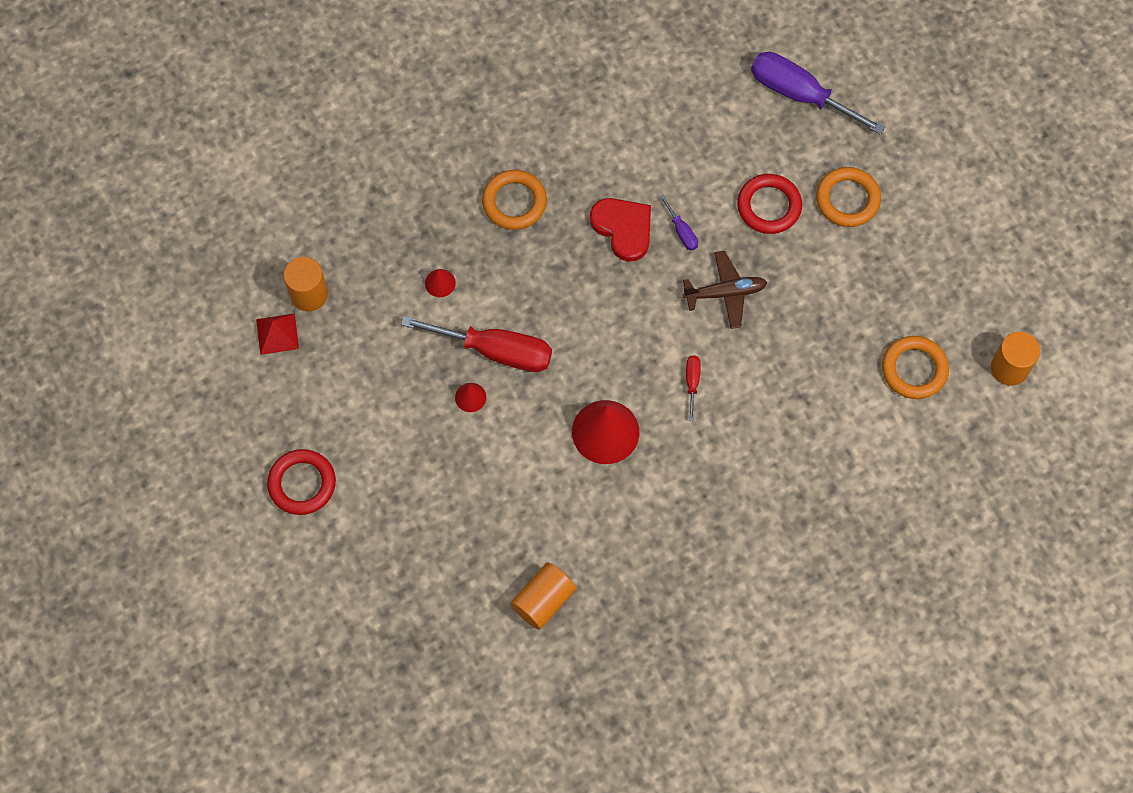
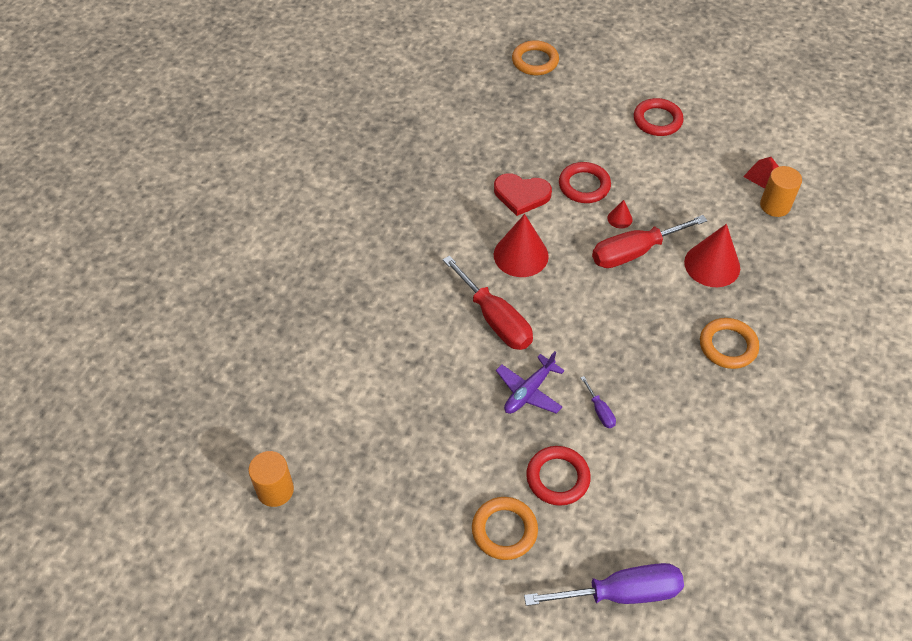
camera: 140 degrees right, 15 degrees down
(440, 283) = (712, 265): red cone -> red cone, size x2.14
(464, 463) = (584, 186): none -> red ring
(543, 600) = (467, 154): orange cylinder -> none
(623, 228) = (640, 383): red heart -> red heart (521, 195)
(681, 231) = (600, 411): purple screwdriver -> purple screwdriver turned 135 degrees counterclockwise
(692, 382) = (495, 319): red screwdriver -> red screwdriver, size x2.25
(725, 293) = (529, 391): brown plane -> purple plane
(914, 369) = (348, 437): orange ring -> orange ring (535, 61)

